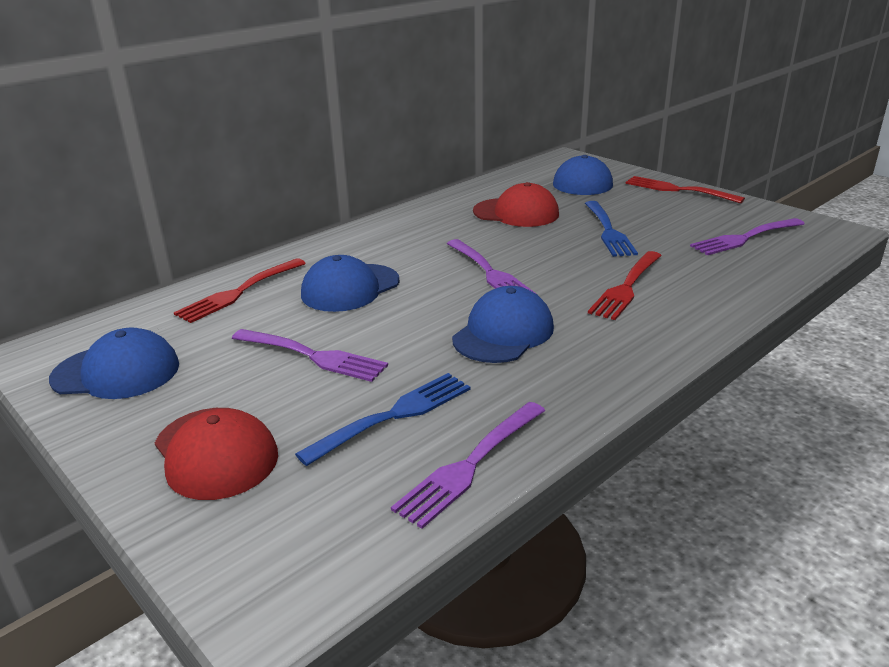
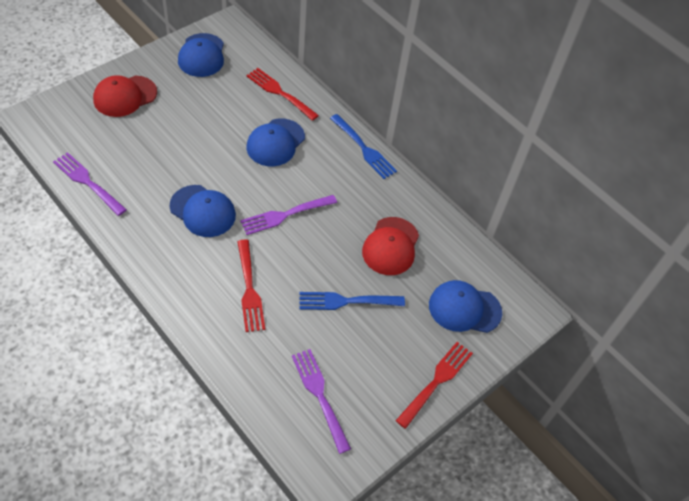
camera: 85 degrees right, 25 degrees up
(311, 356) = (198, 126): purple fork -> none
(350, 288) = (275, 143): blue cap -> blue cap turned 105 degrees counterclockwise
(392, 416) = (133, 157): blue fork -> blue fork (363, 148)
(626, 287) = (249, 288): red fork -> red fork turned 135 degrees counterclockwise

